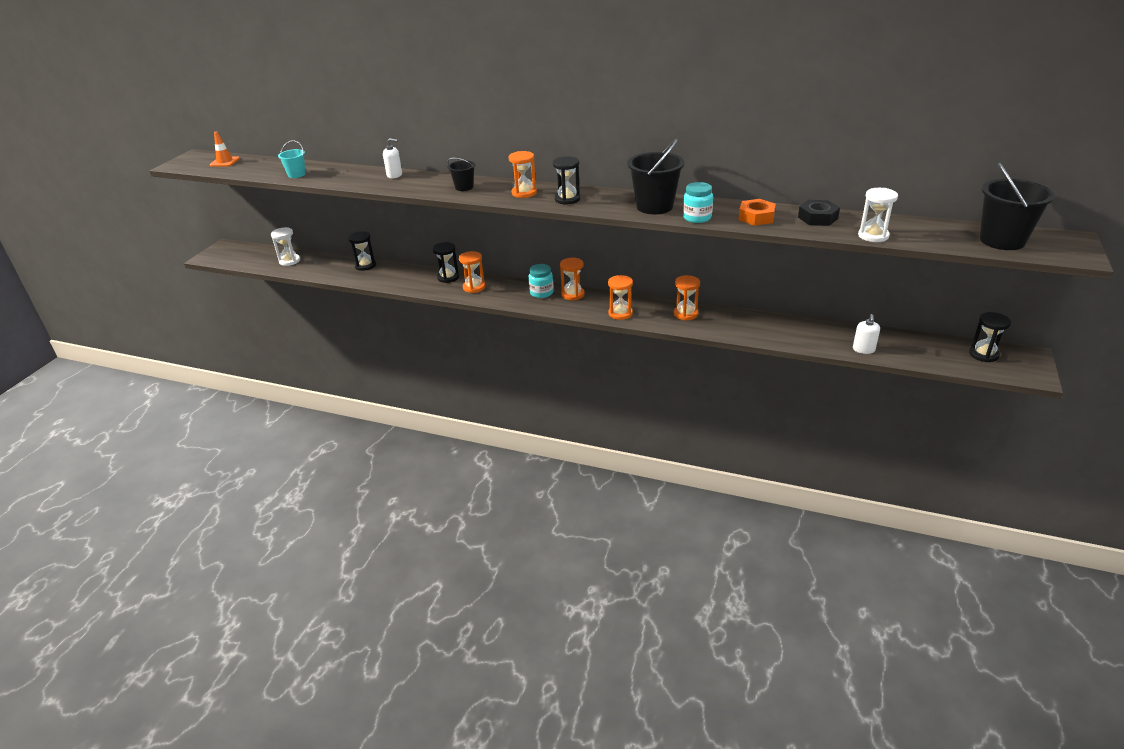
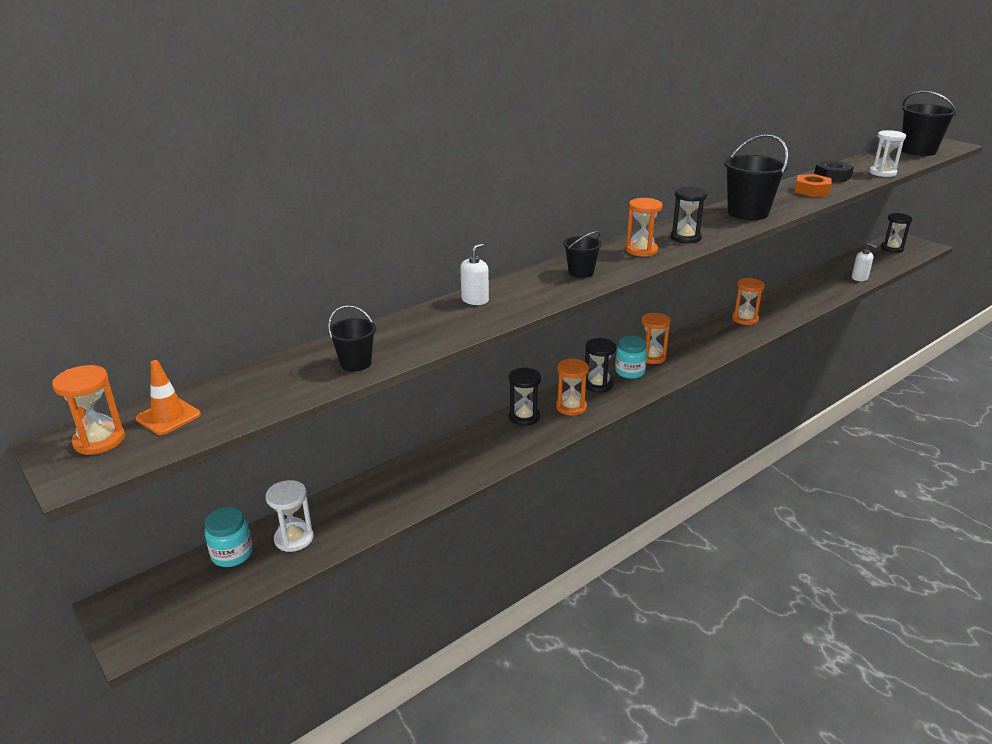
camera: 60 degrees left, 5 degrees down
(296, 174) = (355, 363): turquoise bucket -> black bucket
(365, 265) = (408, 470): black hourglass -> black hourglass (598, 385)
(620, 313) = (716, 346): orange hourglass -> orange hourglass (99, 441)
(697, 218) = (792, 206): turquoise jar -> turquoise jar (232, 554)

